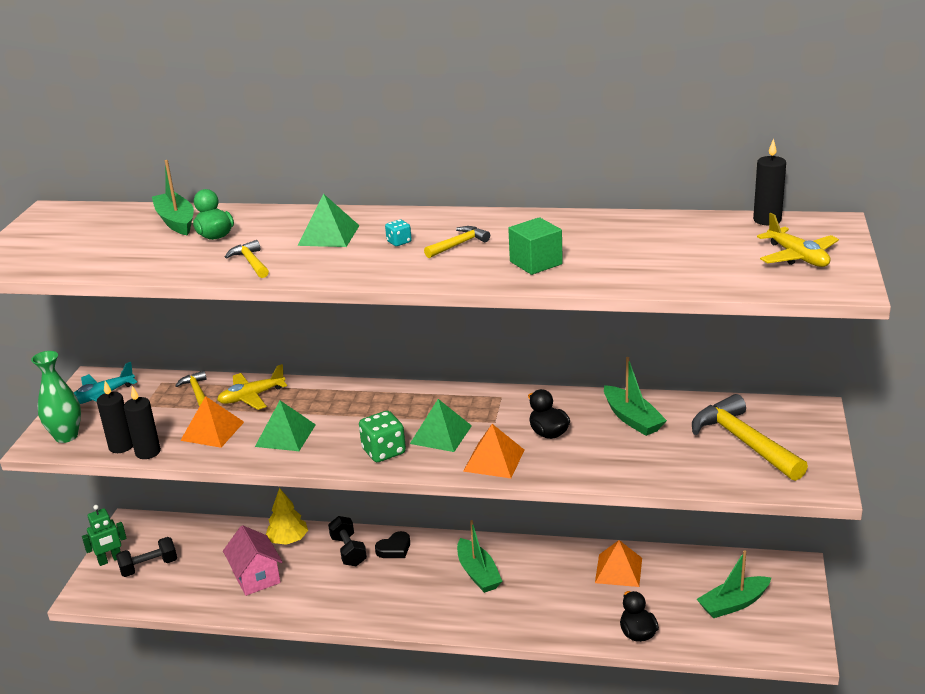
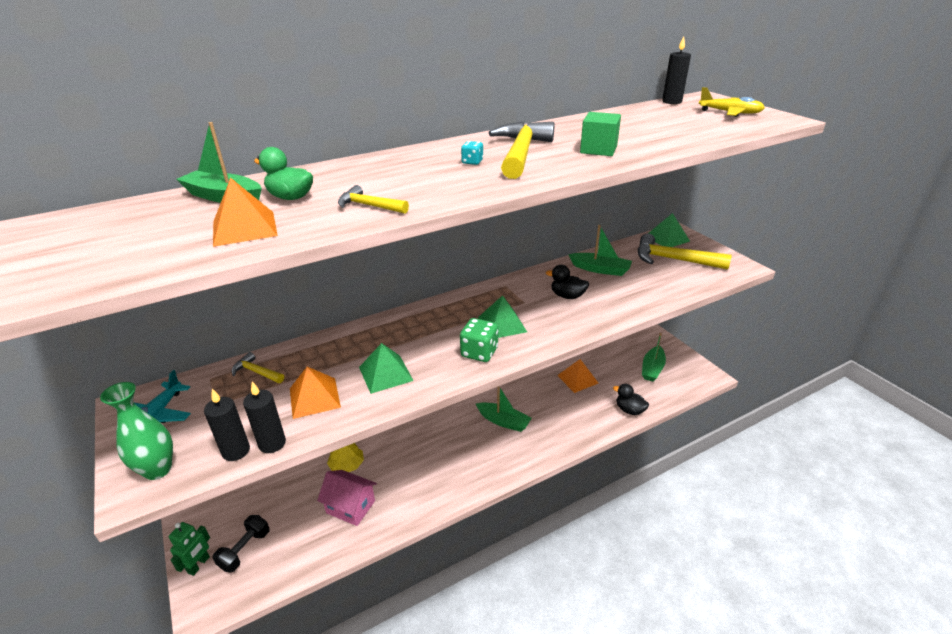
camera: 40 degrees left, 5 degrees up
(251, 397) = (316, 357): yellow plane -> none
(328, 235) = (403, 171): green pyramid -> green pyramid (667, 238)
(348, 551) = (402, 451): black dumbbell -> none
(394, 549) = (432, 433): black heart -> none
(459, 244) = (521, 153): yellow hammer -> yellow hammer, size x2.00
(494, 460) = (560, 326): orange pyramid -> orange pyramid (244, 228)

